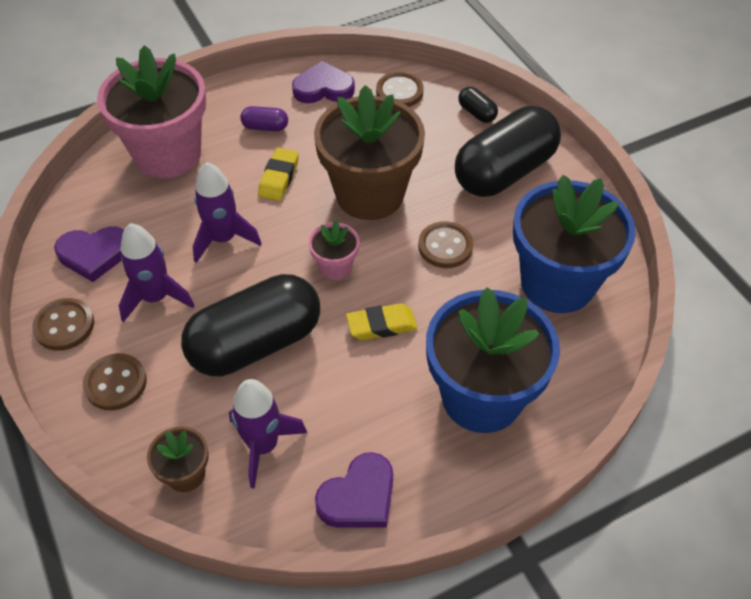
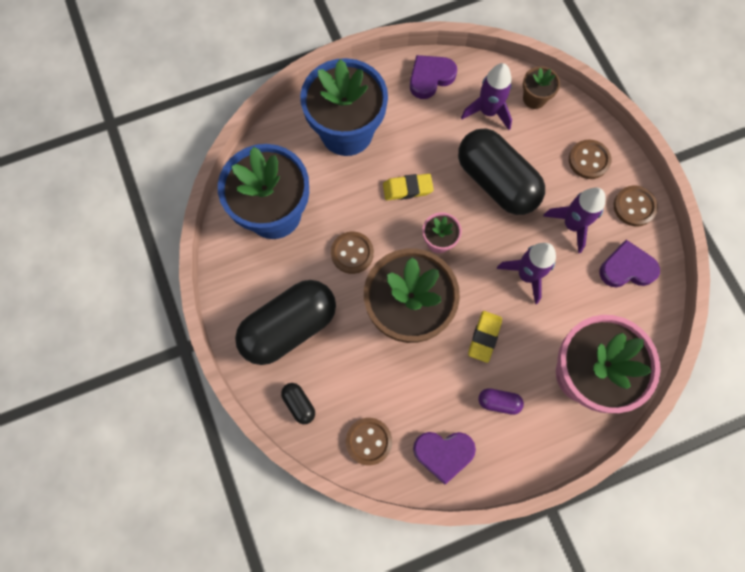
camera: 175 degrees left, 20 degrees up
(256, 343) = (496, 182): black capsule -> black capsule turned 75 degrees clockwise

